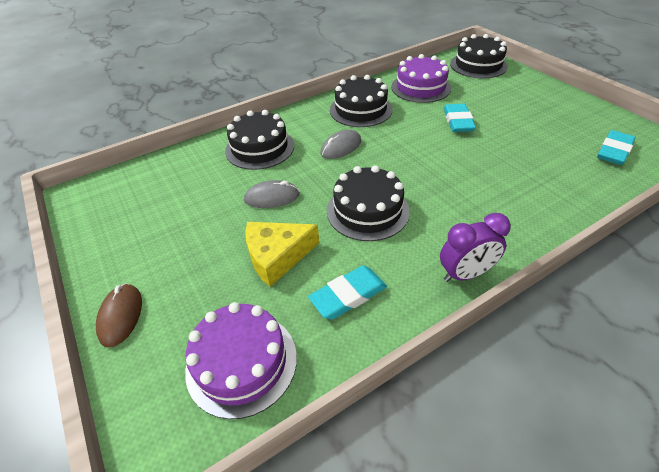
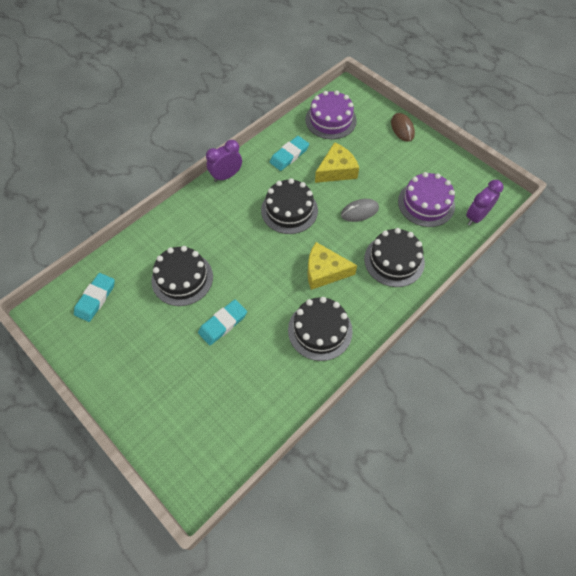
camera: 165 degrees right, 15 degrees up
(134, 175) = (476, 217): none -> purple clock
(341, 147) = (324, 271): grey mouse -> yellow cheese
(420, 87) = (261, 384): purple cake -> purple cake (426, 203)
(458, 121) = (223, 323): turquoise eraser -> turquoise eraser turned 60 degrees clockwise
(478, 65) = (191, 452): black cake -> black cake (182, 278)

